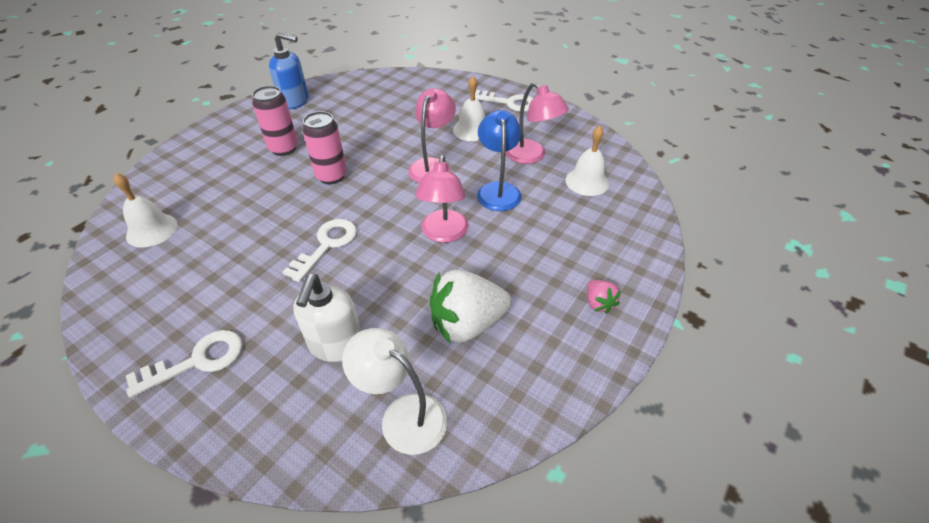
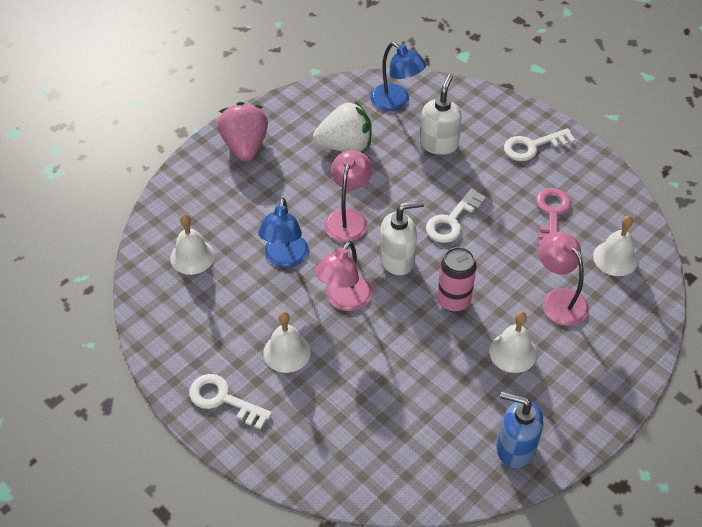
camera: 170 degrees left, 5 degrees up
(205, 268) = (551, 214): none -> pink key
(284, 148) = (513, 352): pink can -> white bell
(386, 201) = (397, 260): none -> white soap dispenser
(403, 415) = (396, 102): white lamp -> blue lamp
(531, 156) = (233, 299): pink lamp -> pink lamp (559, 300)
(598, 303) = (245, 146): pink strawberry -> pink strawberry, size x2.08

